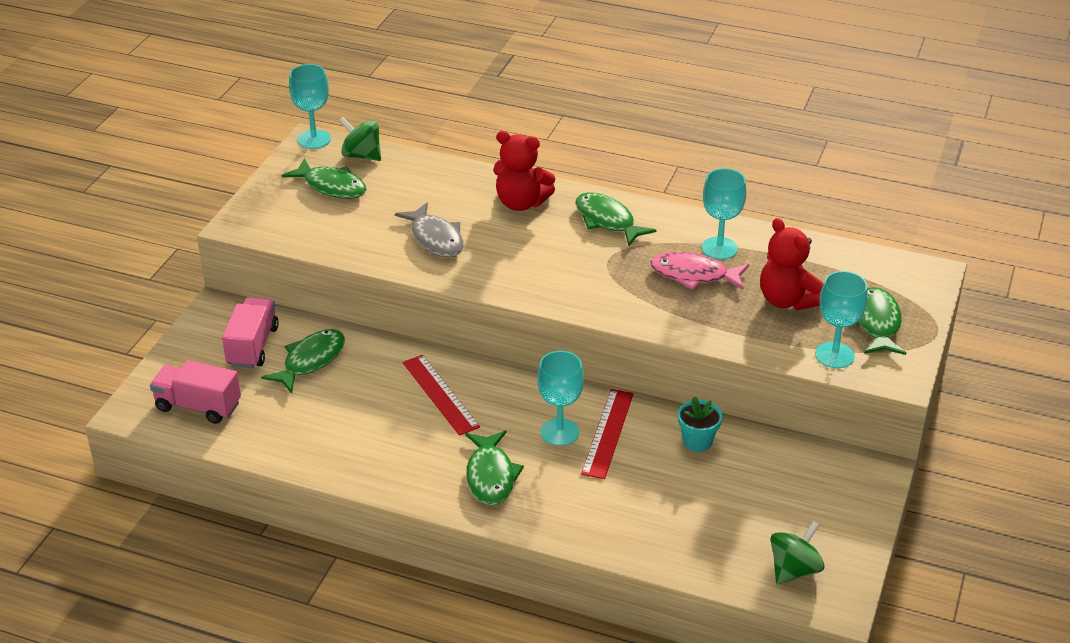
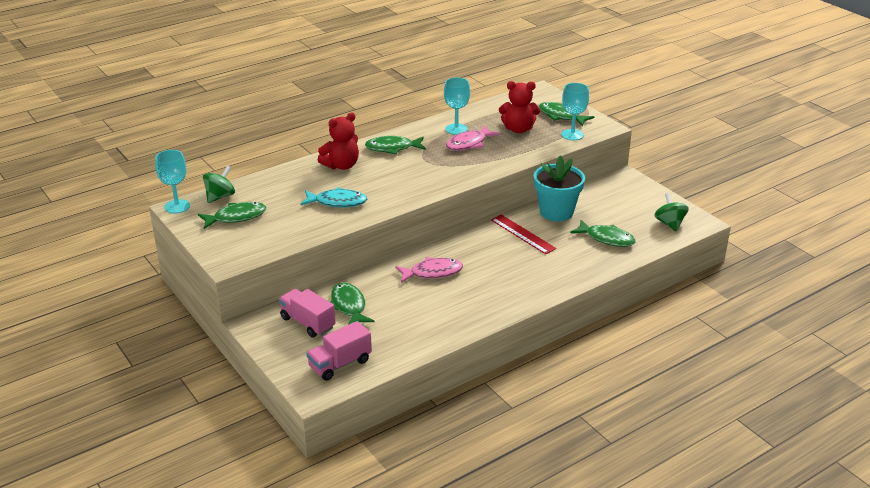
camera: 55 degrees left, 5 degrees down
(362, 155) = (220, 197): green spinning top -> green spinning top turned 150 degrees clockwise
(435, 238) = (337, 202): grey fish -> turquoise fish
(440, 394) = (432, 273): red ruler -> pink fish
(490, 476) = (517, 282): green fish -> green fish (606, 238)
(559, 432) = (506, 247): turquoise goblet -> none
(697, 441) = (556, 212): turquoise flower pot -> turquoise flower pot, size x1.92

